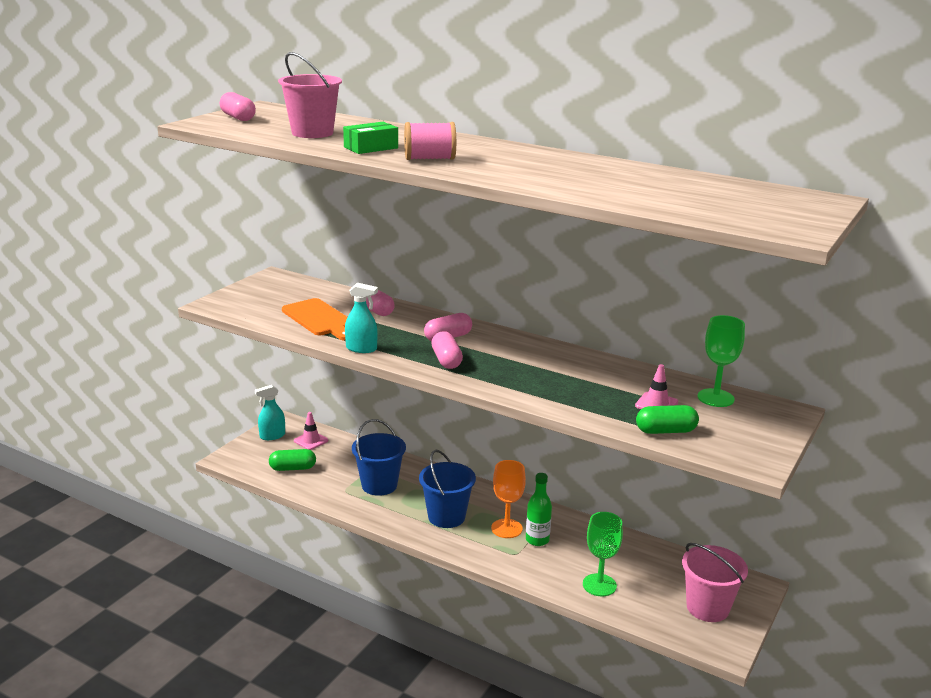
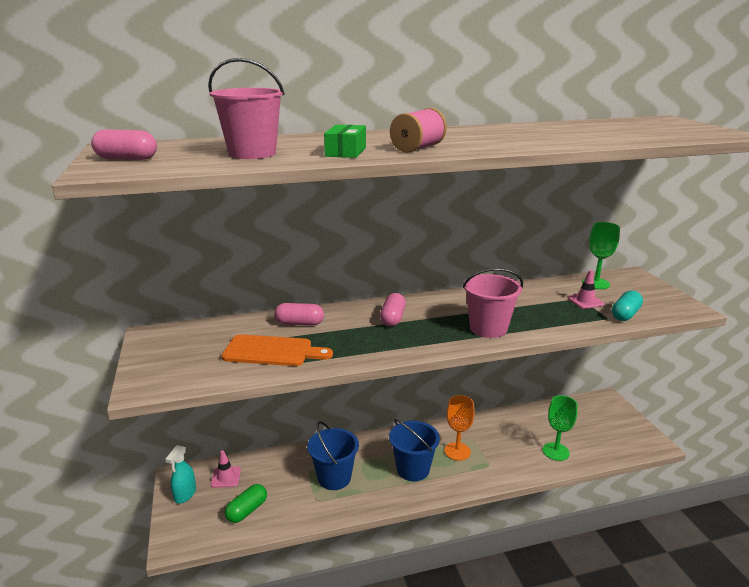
camera: 45 degrees left, 0 degrees up
(361, 349) = (357, 358): turquoise spray bottle -> none
(446, 360) = (429, 335): pink capsule -> none
(537, 540) = (484, 446): green bottle -> none
(665, 431) = (625, 314): green capsule -> turquoise capsule
(707, 608) = (613, 426): pink bucket -> pink bucket (488, 328)

